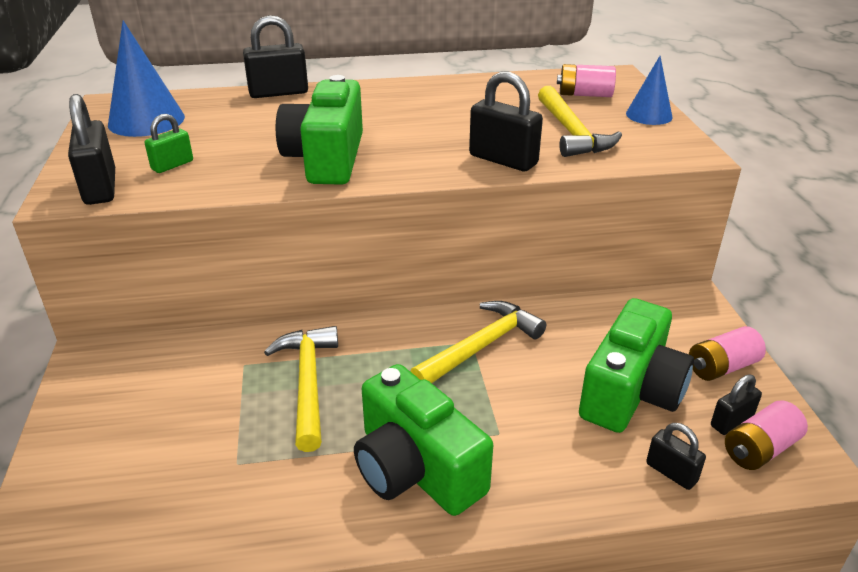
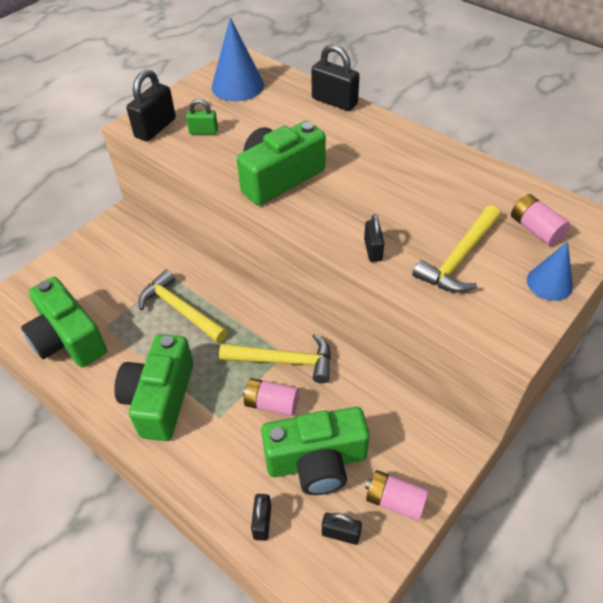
camera: 50 degrees right, 15 degrees up
(204, 510) = (68, 339): none -> green camera
(307, 383) = (180, 310): yellow hammer -> yellow hammer turned 90 degrees counterclockwise
(503, 160) = (373, 250): black padlock -> black padlock, size x0.59
(760, 449) = (328, 563): pink battery -> pink battery (271, 404)

